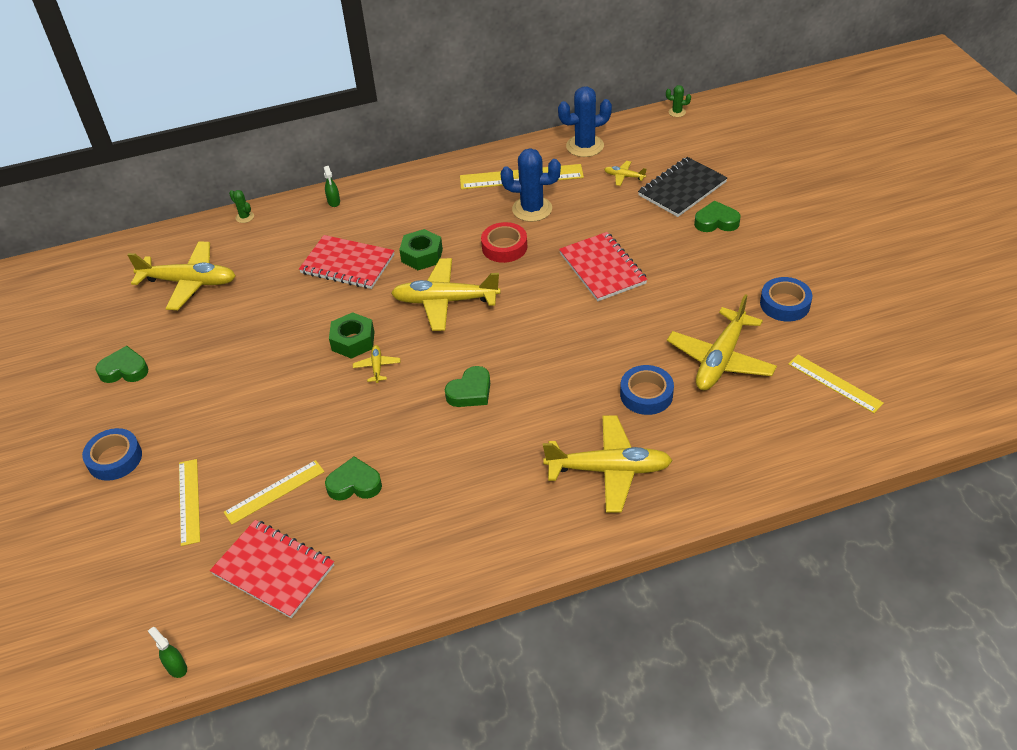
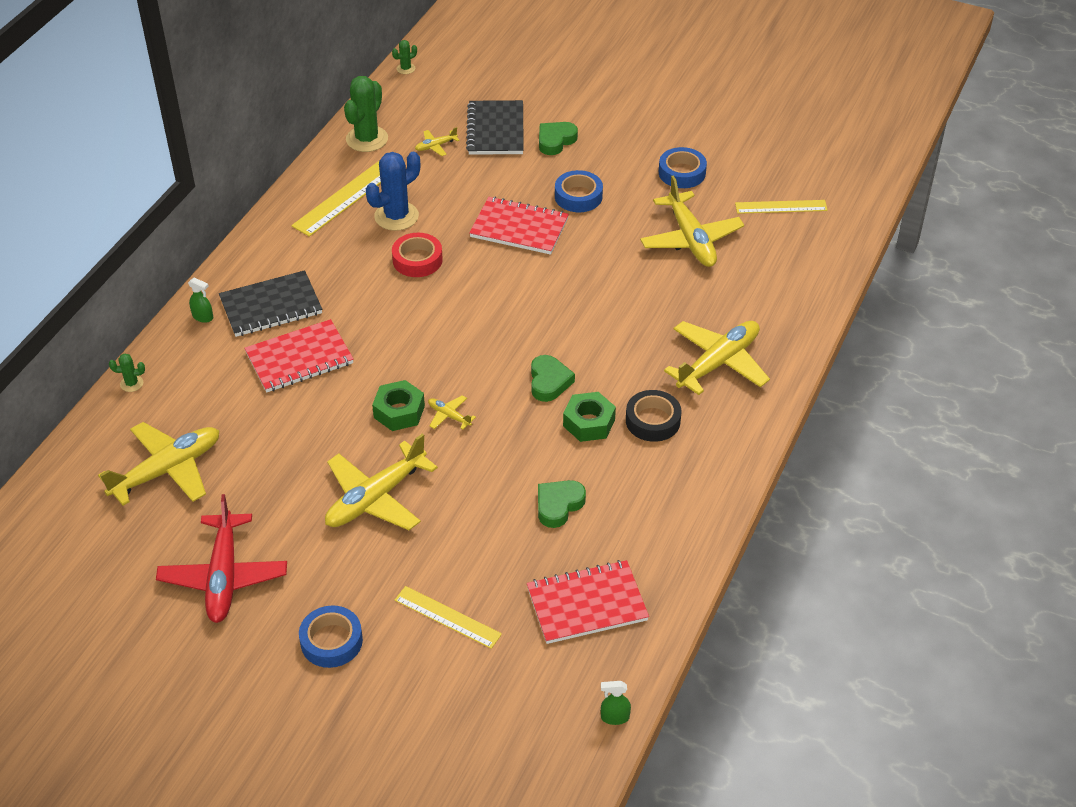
camera: 50 degrees left, 0 degrees up
(124, 370) = (224, 577): green heart -> red plane
(274, 492) = (505, 557): yellow ruler -> none
(378, 220) = (271, 306): none -> black notebook
(422, 255) = (356, 310): green nut -> green nut (589, 423)
(445, 301) = (430, 332): yellow plane -> yellow plane (375, 498)
(500, 475) = (653, 421): none -> black tape
(585, 146) = (367, 139): blue cactus -> green cactus
(646, 394) = (674, 296): blue tape -> blue tape (578, 196)

